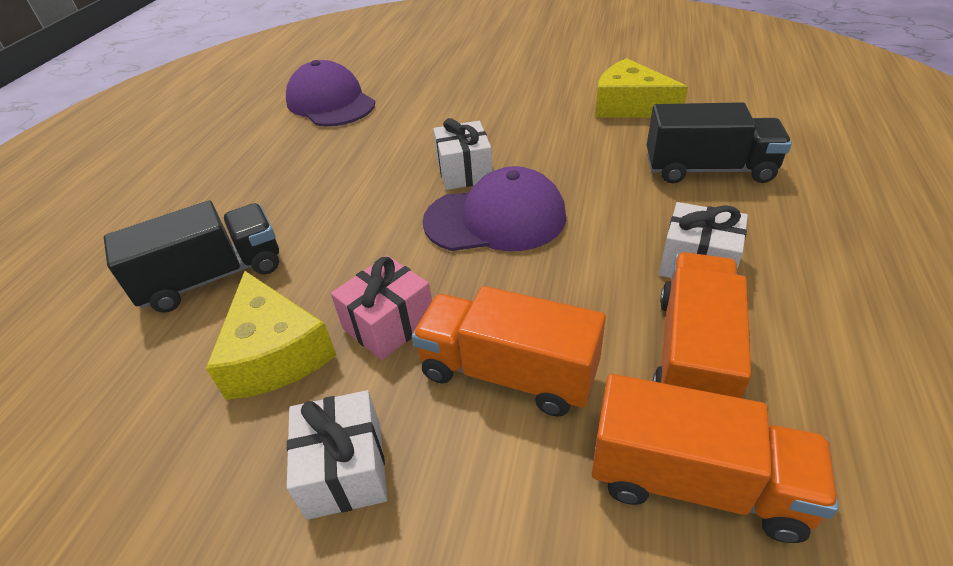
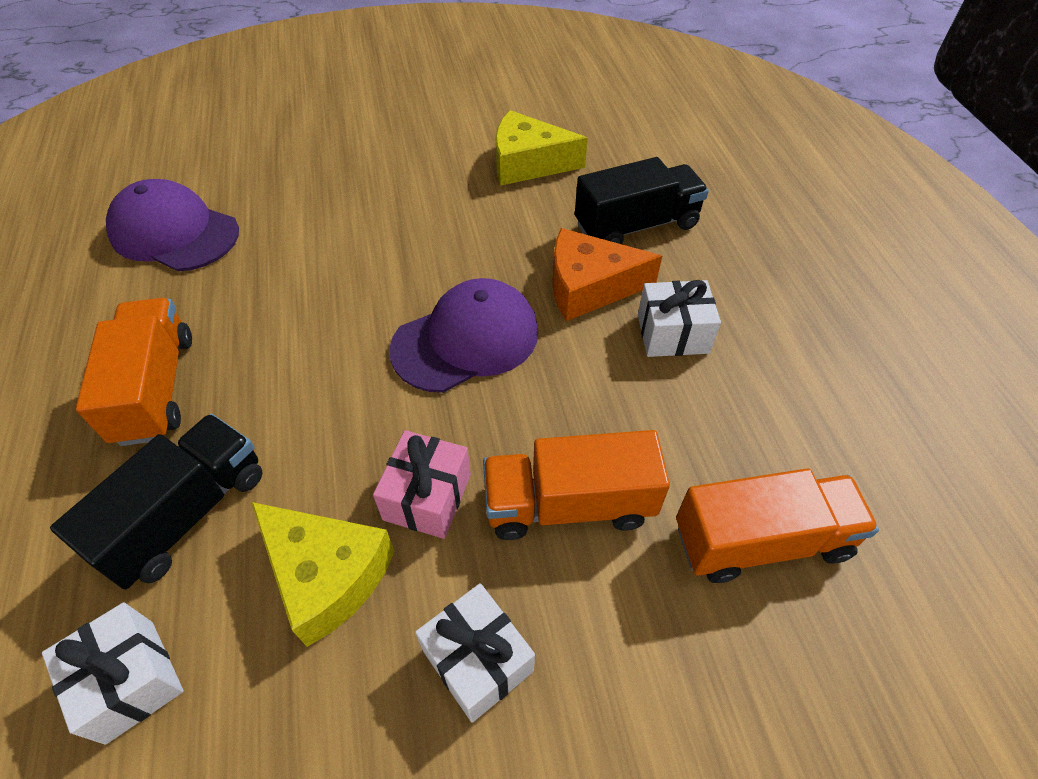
camera: 30 degrees left, 10 degrees up
(464, 171) = (400, 290): white gift -> white gift (130, 680)
(633, 206) = (589, 287): none -> orange cheese
(692, 355) = (709, 428): orange truck -> orange truck (156, 388)

